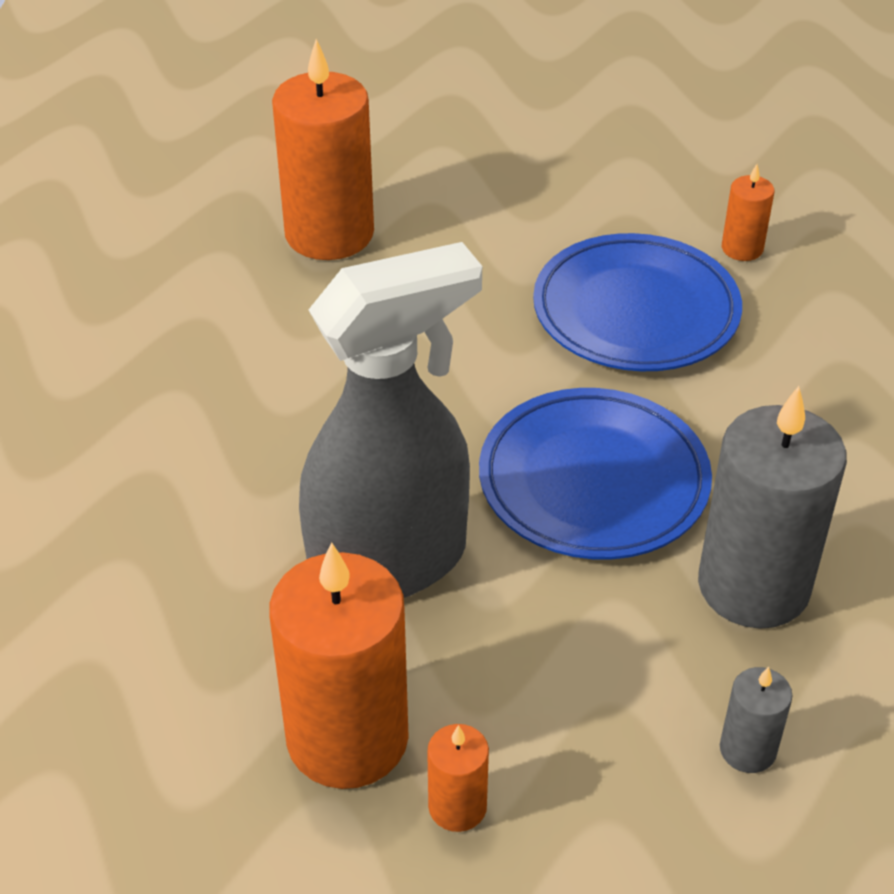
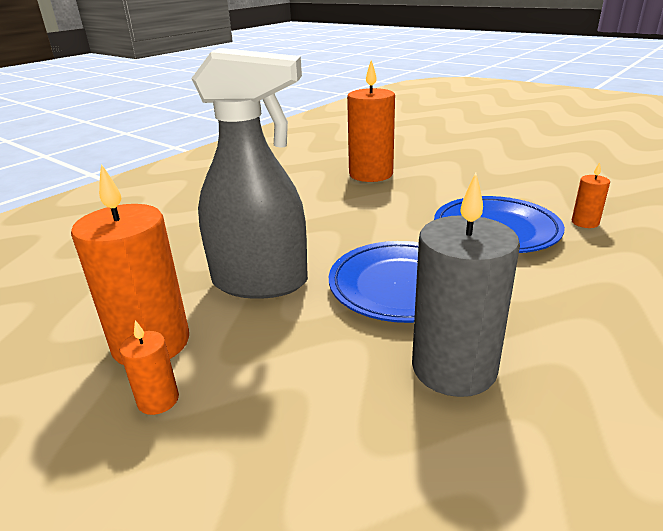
camera: 35 degrees right, 15 degrees down
(747, 749) = (360, 459): grey candle -> none

